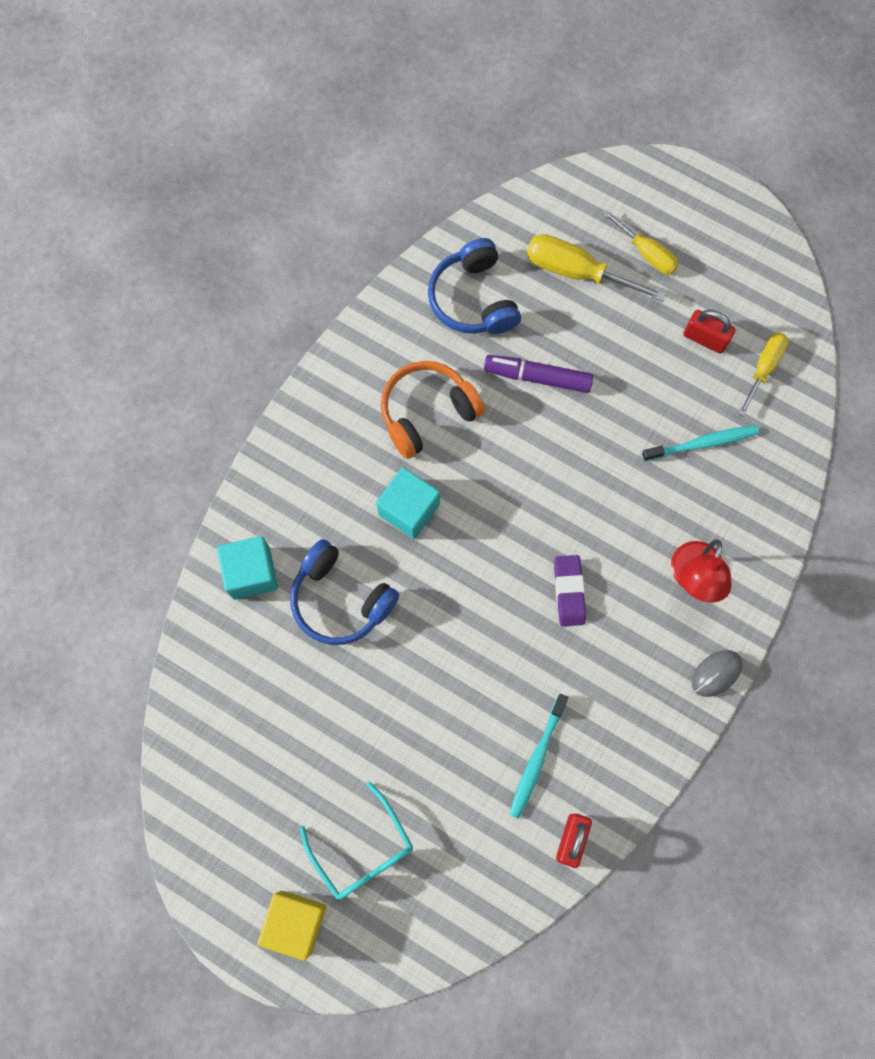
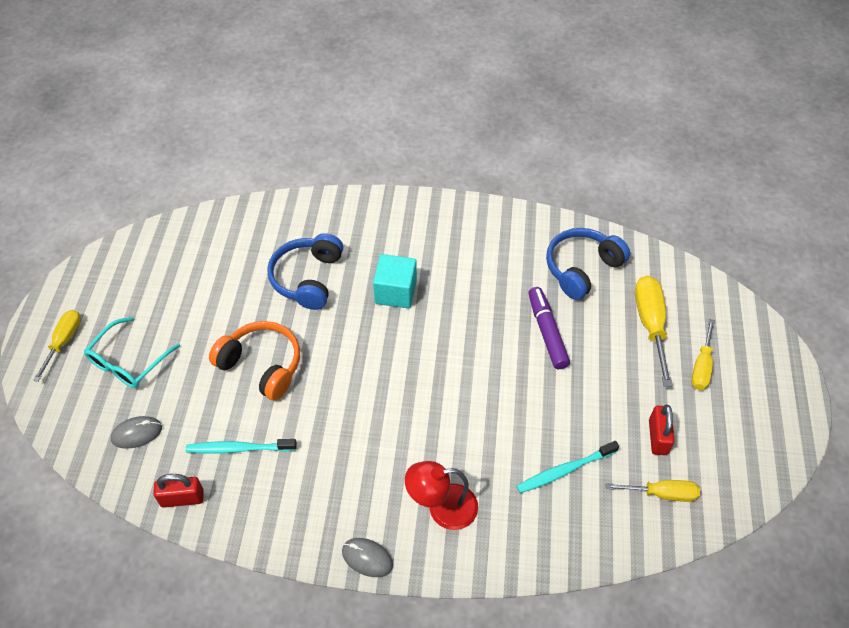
camera: 65 degrees right, 20 degrees down
(251, 573) = (303, 223): turquoise cube -> none
(295, 922) = (64, 342): yellow cube -> yellow screwdriver
(427, 413) = (475, 275): orange headphones -> orange headphones (262, 365)
(467, 867) = (137, 433): none -> grey mouse
(569, 591) = (384, 419): purple eraser -> none
(703, 443) = (564, 470): turquoise toothbrush -> turquoise toothbrush turned 105 degrees clockwise

